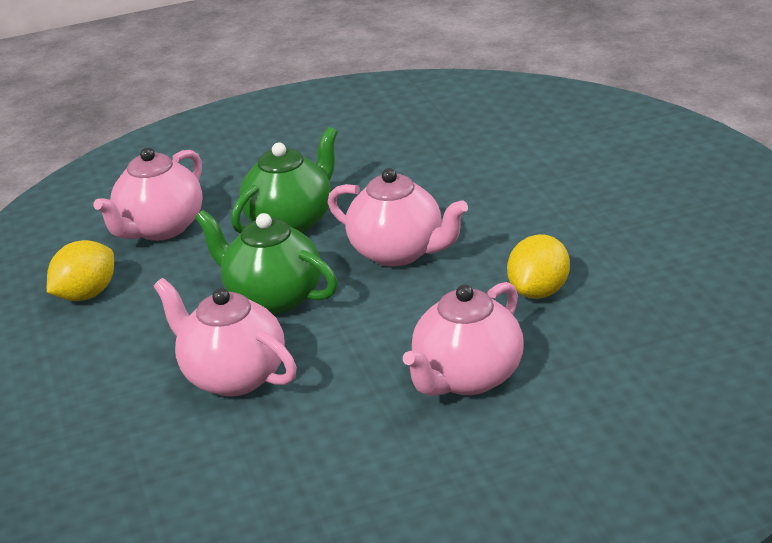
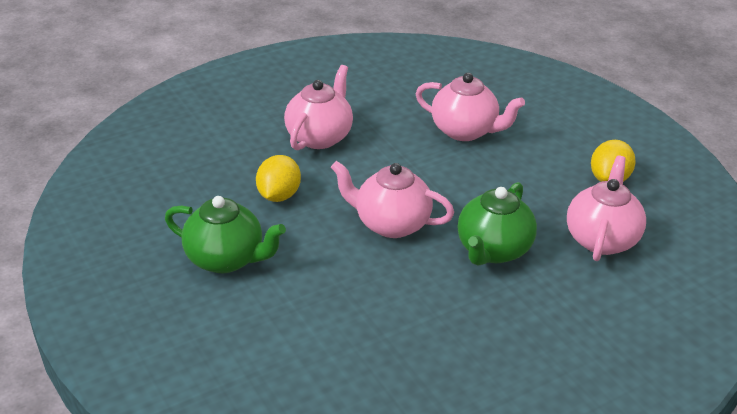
camera: 165 degrees right, 5 degrees up
(272, 297) = (470, 182): green teapot -> green teapot (226, 259)

